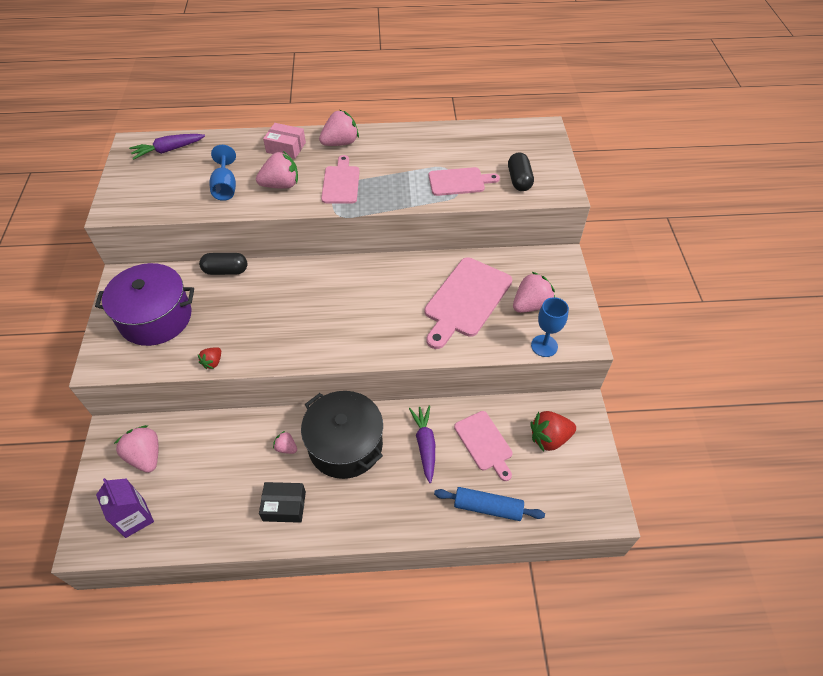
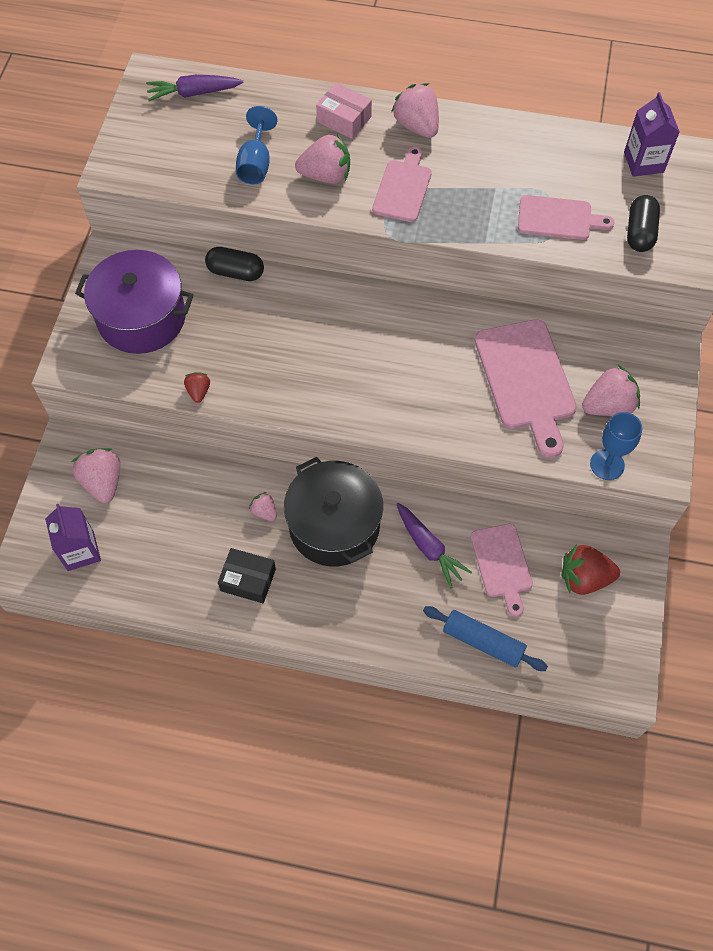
camera: 15 degrees right, 10 degrees up
(213, 362) = (198, 391): red strawberry -> red strawberry turned 135 degrees clockwise
(340, 143) = (417, 126): pink strawberry -> pink strawberry turned 105 degrees counterclockwise
(425, 444) = (429, 548): purple carrot -> purple carrot turned 135 degrees clockwise
(466, 300) = (526, 380): pink cutting board -> pink cutting board turned 60 degrees counterclockwise
(506, 137) = (643, 162): none -> purple carton

